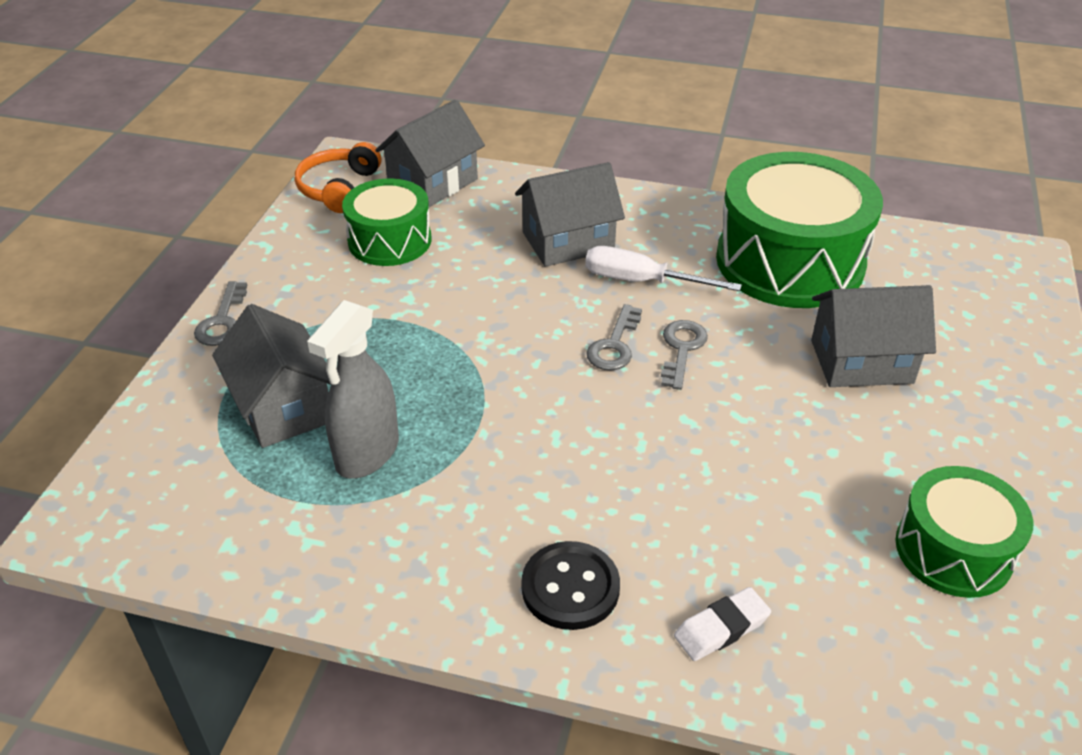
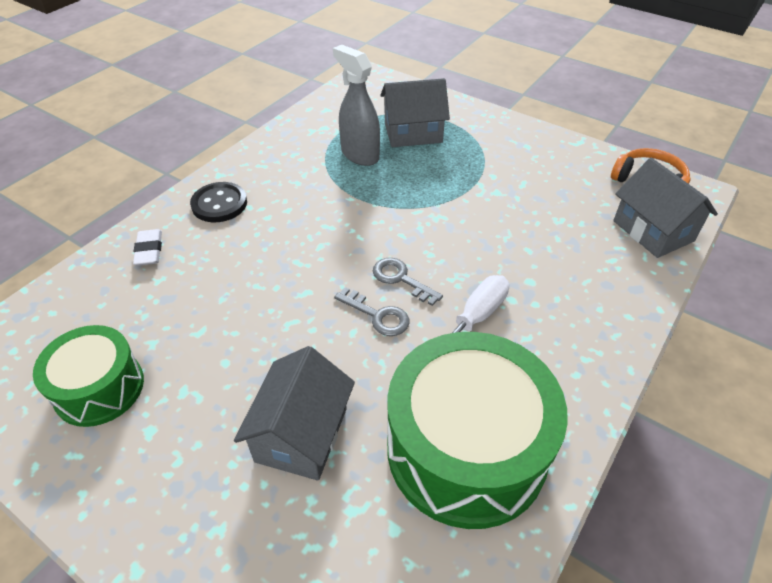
camera: 110 degrees right, 5 degrees up
(222, 321) = (500, 120): grey key -> none
(389, 240) = (570, 195): green drum -> none
(568, 241) = (545, 290): grey house -> none

